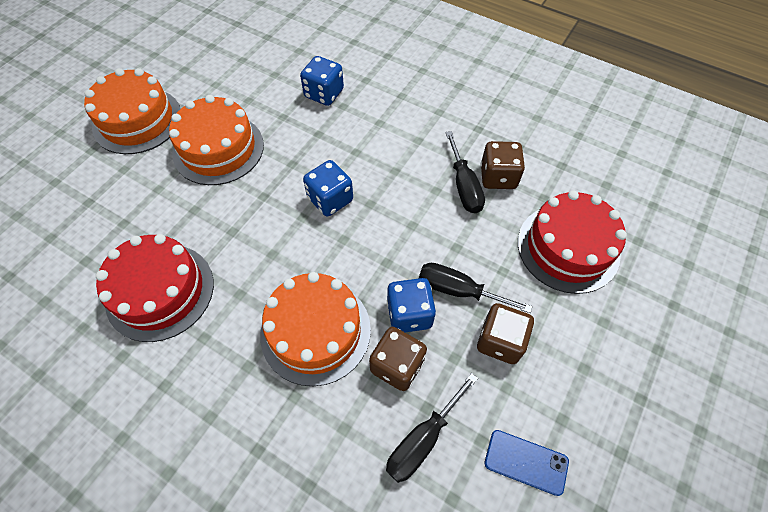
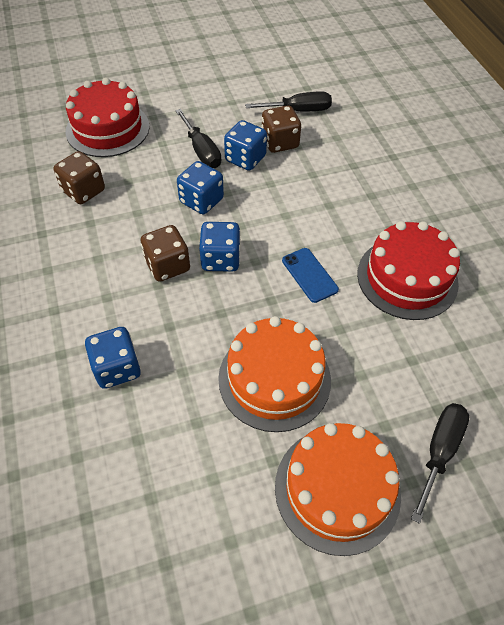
camera: 140 degrees left, 5 degrees down
(315, 331) = (312, 186): orange cake -> none
(399, 237) = (201, 201): none -> blue dice
(464, 186) = (114, 201): black screwdriver -> black screwdriver (439, 451)
(500, 341) = (210, 118): brown dice -> brown dice (167, 265)
(526, 462) = (257, 77): blue phone -> blue phone (309, 275)

